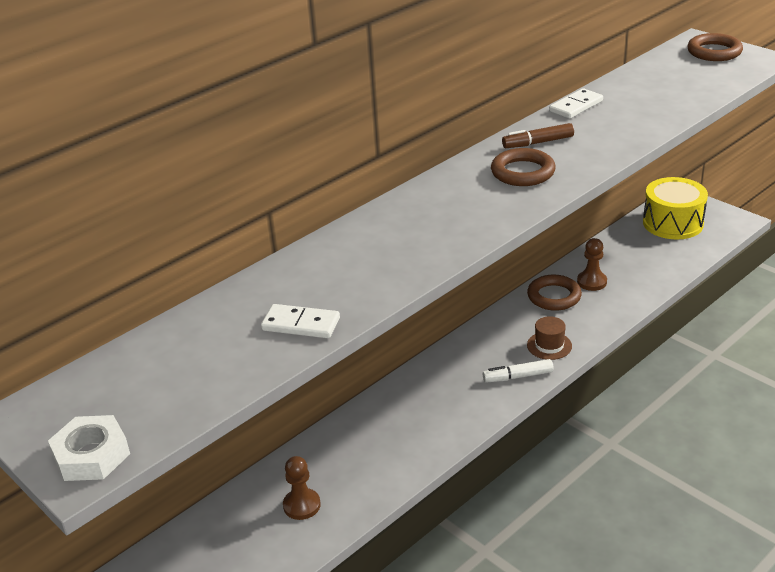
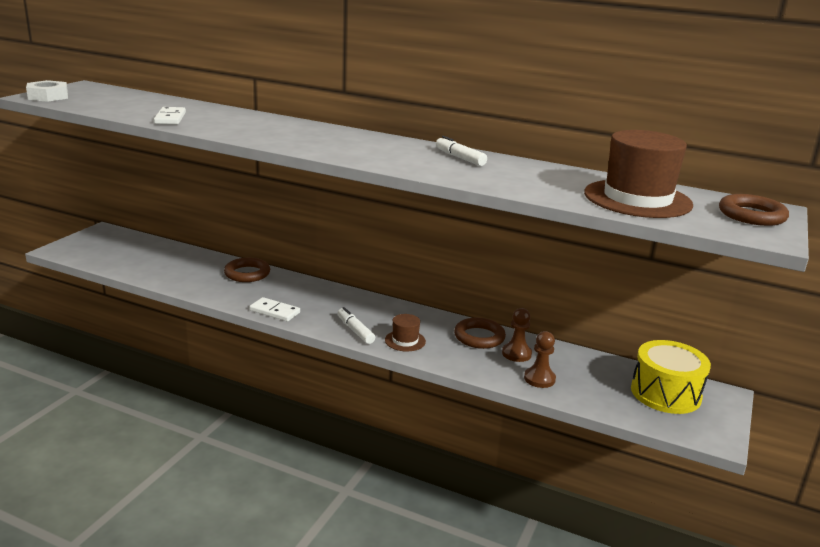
camera: 65 degrees right, 10 degrees down
(302, 505) = (188, 271): brown pawn -> brown pawn (539, 379)
(522, 172) = (403, 155): brown ring -> brown ring (247, 273)
(538, 143) = (460, 158): brown marker -> white marker
(576, 106) = (544, 167): white domino -> white domino (275, 311)
(673, 85) = (637, 199): none -> brown hat

